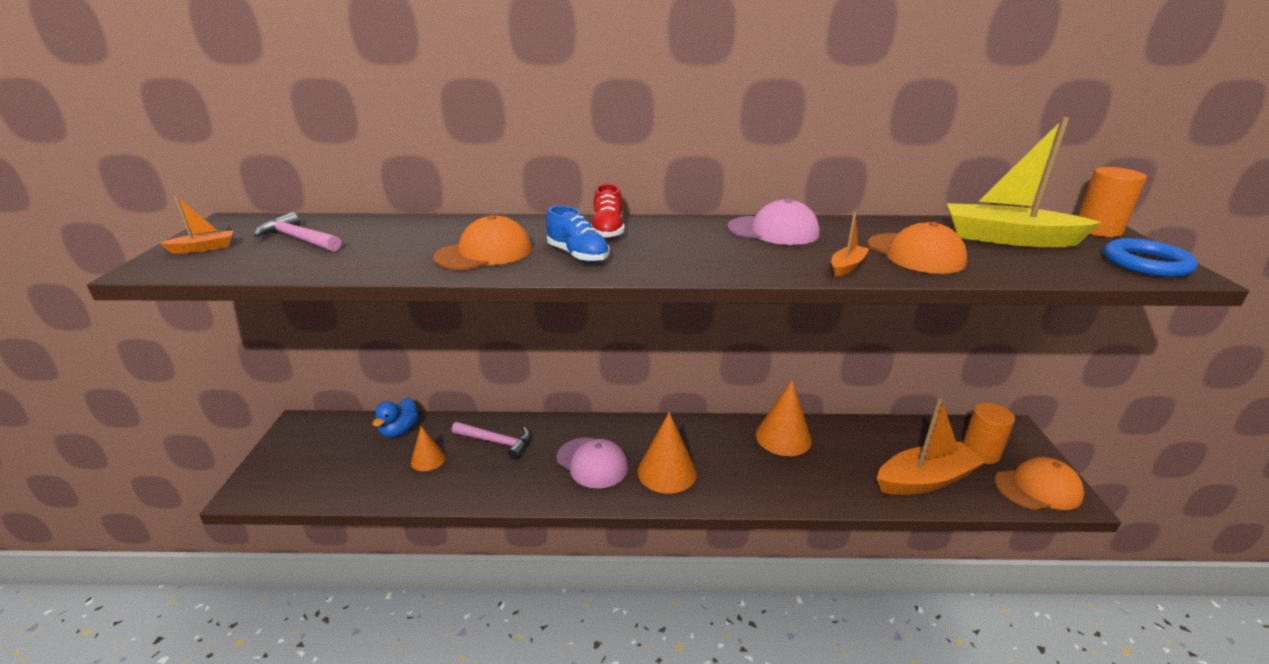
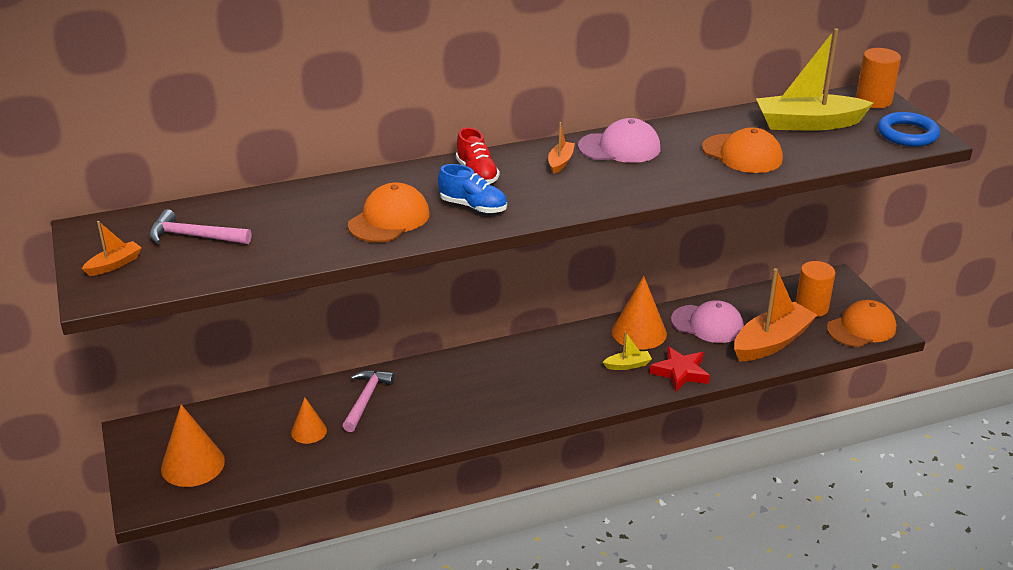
camera: 20 degrees left, 5 degrees up
(400, 431) = (255, 412): blue duck -> none
(496, 442) = (366, 399): pink hammer -> pink hammer turned 75 degrees counterclockwise
(592, 463) = (473, 396): pink cap -> pink cap (707, 324)
(667, 472) = (548, 388): orange cone -> orange cone (193, 464)
(758, 468) = (627, 365): none -> yellow boat
(811, 489) = (680, 372): none -> red star
(847, 267) = (695, 178): orange boat -> orange boat (560, 162)

